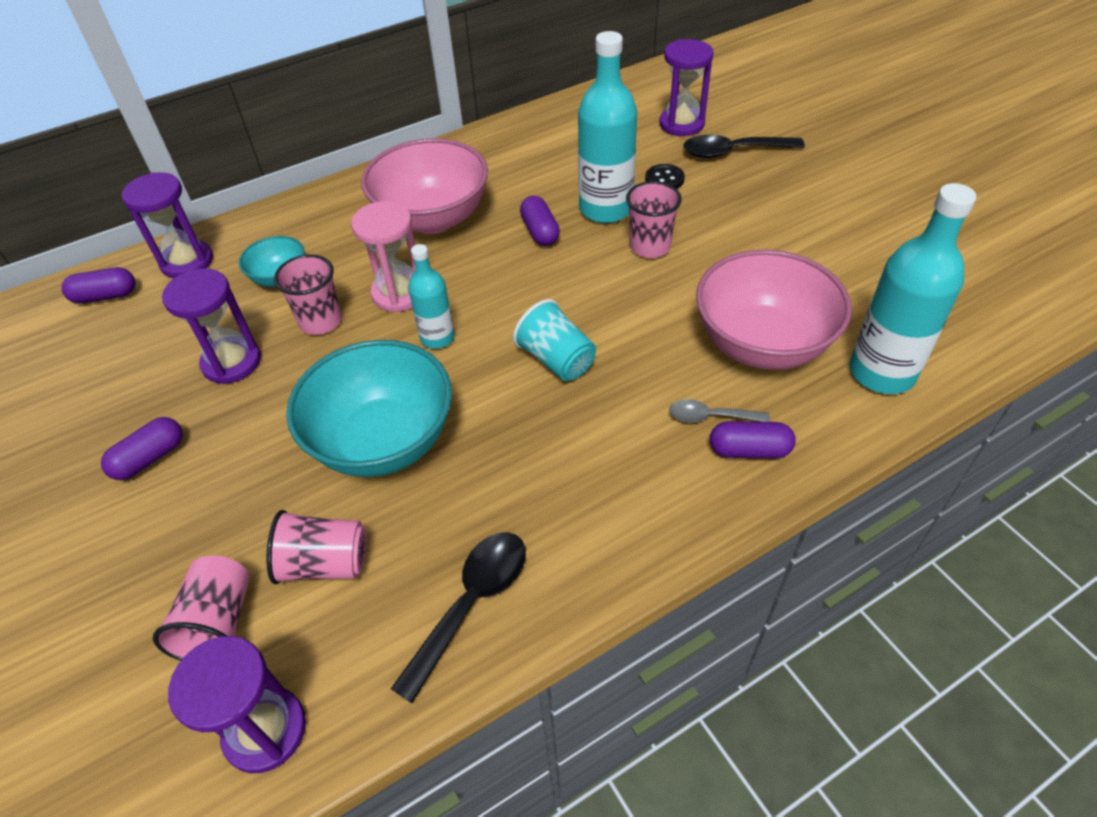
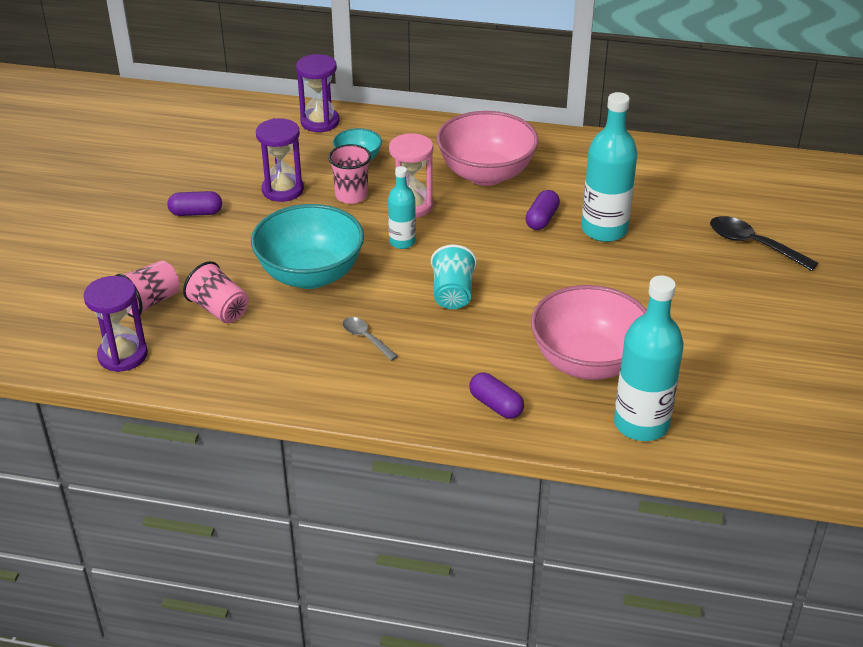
camera: 40 degrees right, 10 degrees down
(105, 296) = (260, 118): purple capsule -> none
(471, 604) = (262, 371): black spoon -> none
(650, 246) = (600, 268): pink cup -> none
(664, 179) = (673, 234): black button -> none
(681, 124) = (743, 206): purple hourglass -> none
(710, 417) = (499, 376): grey spoon -> grey spoon (366, 338)

